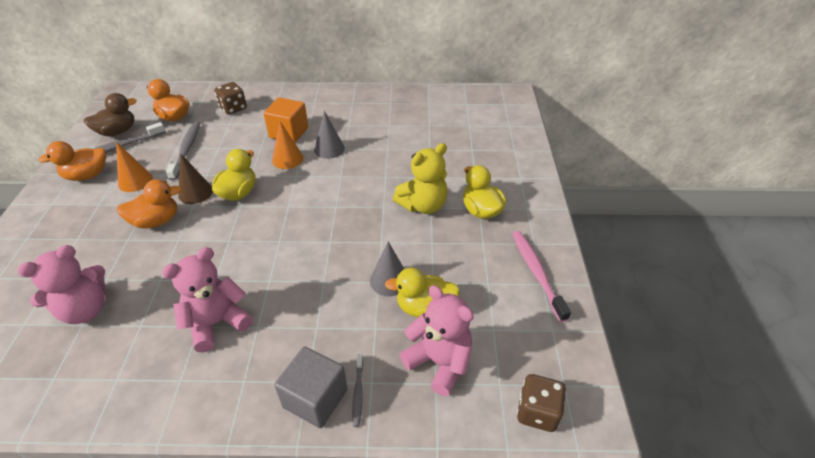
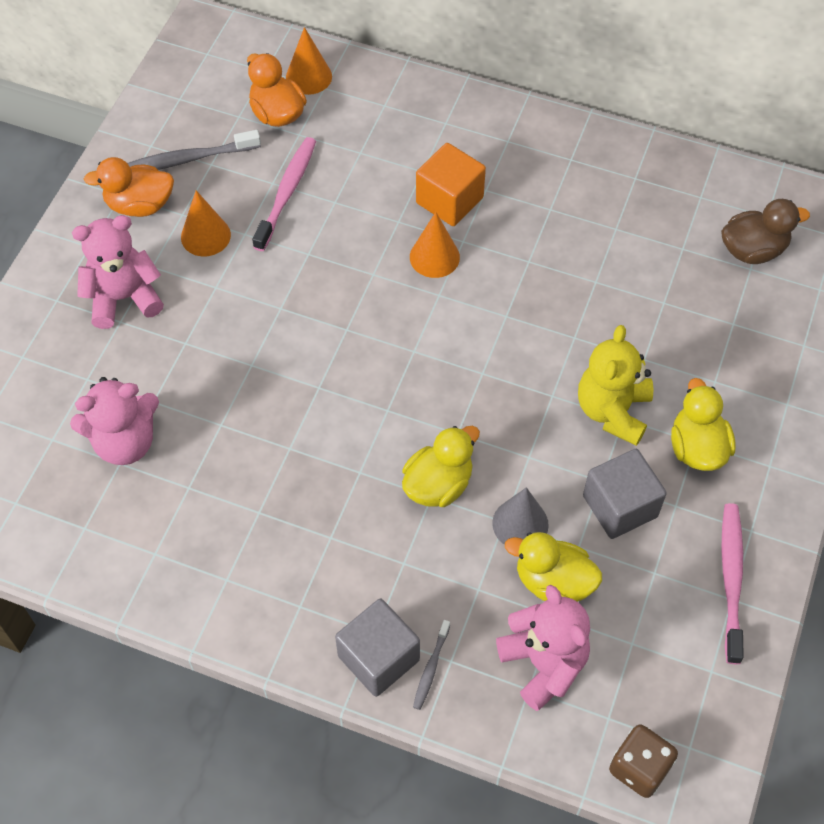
camera: 20 degrees right, 15 degrees up
(117, 132) = (189, 123): brown duck -> brown duck (753, 250)
(156, 221) = (227, 322): orange duck -> none
(186, 150) = (287, 193): grey toothbrush -> pink toothbrush
(190, 99) = (309, 77): none -> orange cone
(195, 192) = (287, 285): brown cone -> none
(216, 323) = (281, 515): pink teddy bear -> pink teddy bear (124, 298)
(233, 108) = (373, 119): brown dice -> none
(238, 193) = (348, 304): yellow duck -> yellow duck (438, 484)
(329, 149) = (504, 254): grey cone -> none
(423, 205) = (612, 411): yellow teddy bear -> yellow teddy bear turned 120 degrees clockwise
(449, 253) = (620, 506): none -> grey cube

